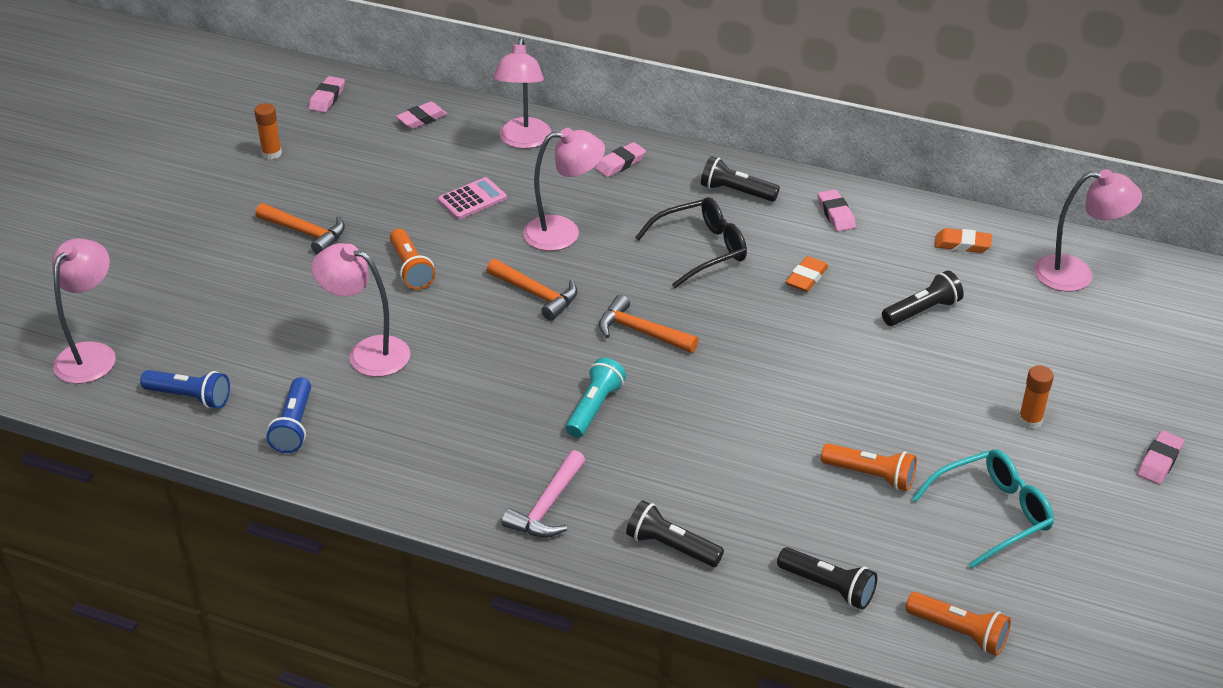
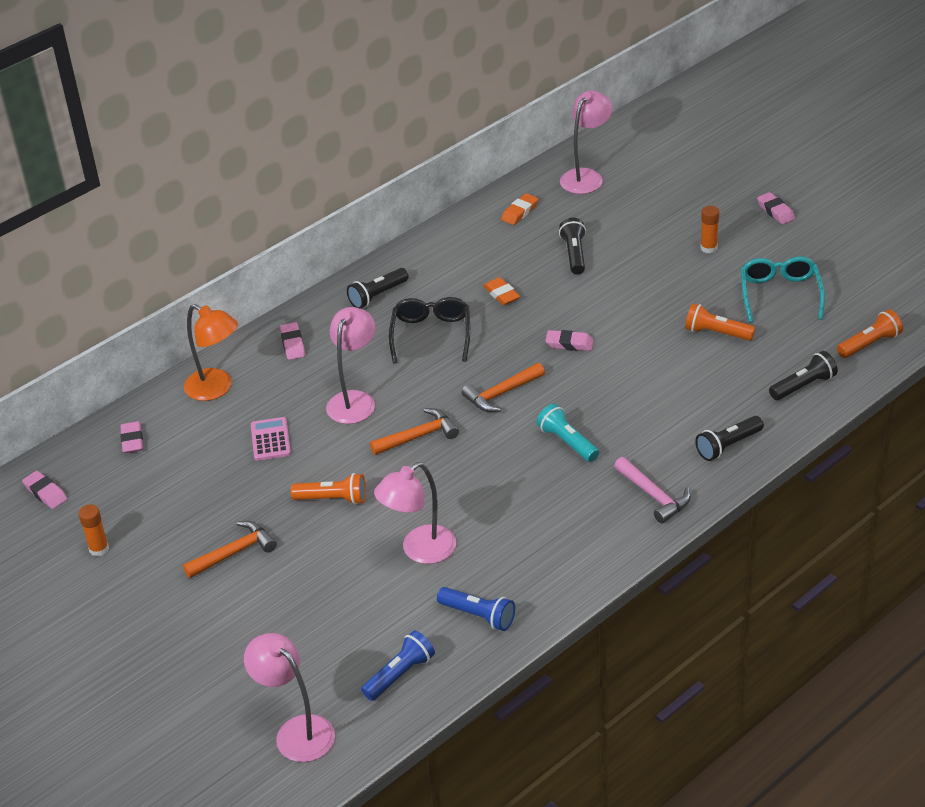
camera: 60 degrees left, 0 degrees up
(523, 141) = (216, 389): pink lamp -> orange lamp
(836, 214) = (442, 257): pink eraser -> pink eraser (569, 344)
(871, 475) = (716, 333): orange flashlight -> orange flashlight turned 120 degrees counterclockwise

